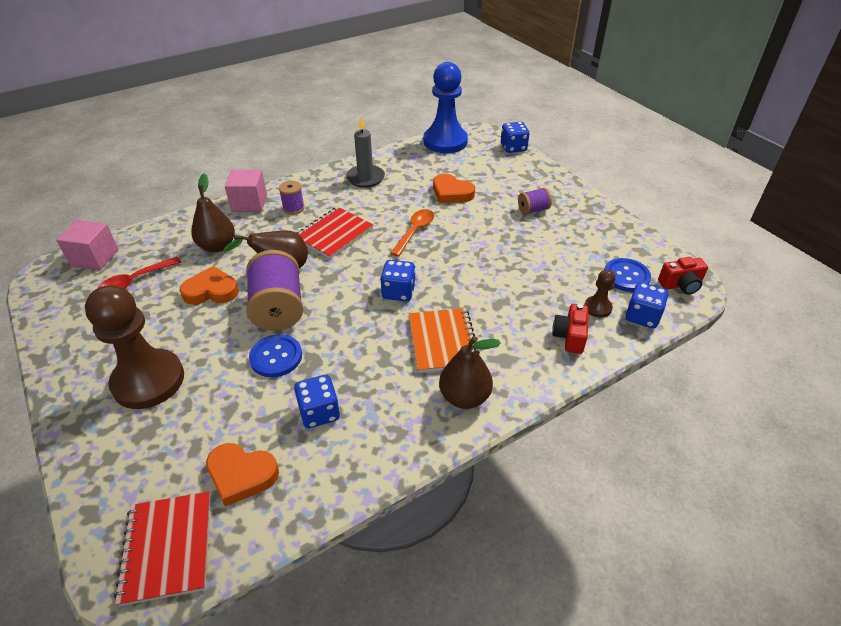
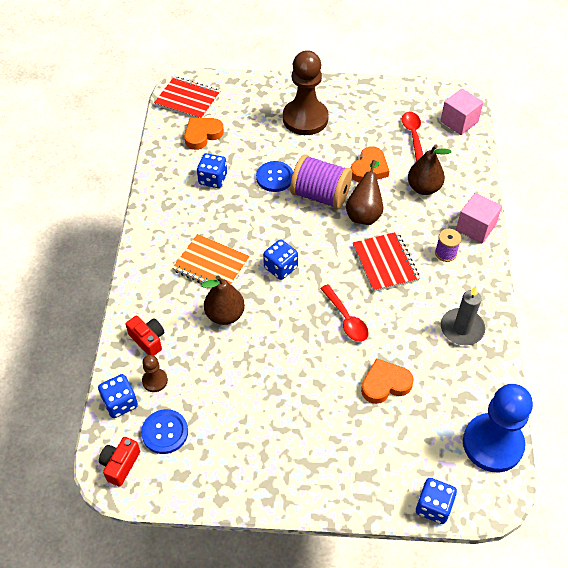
camera: 125 degrees right, 10 degrees up
(415, 231) = (346, 319): orange spoon -> red spoon
(464, 397) = (159, 249): brown pear -> brown pear (225, 315)
(533, 210) = (306, 434): purple spool -> none

